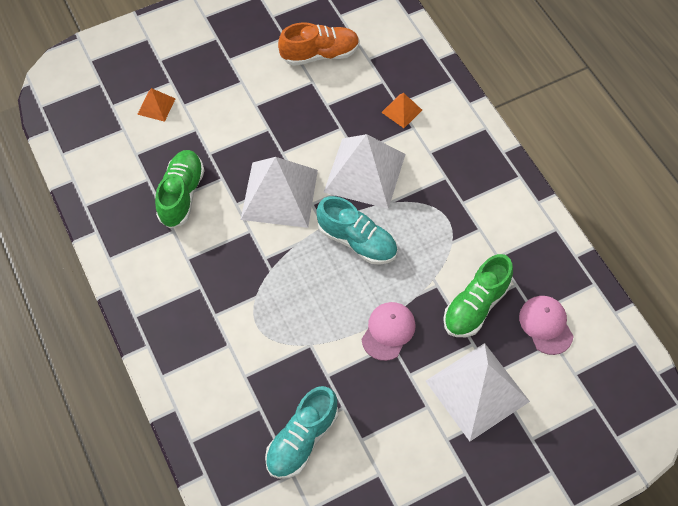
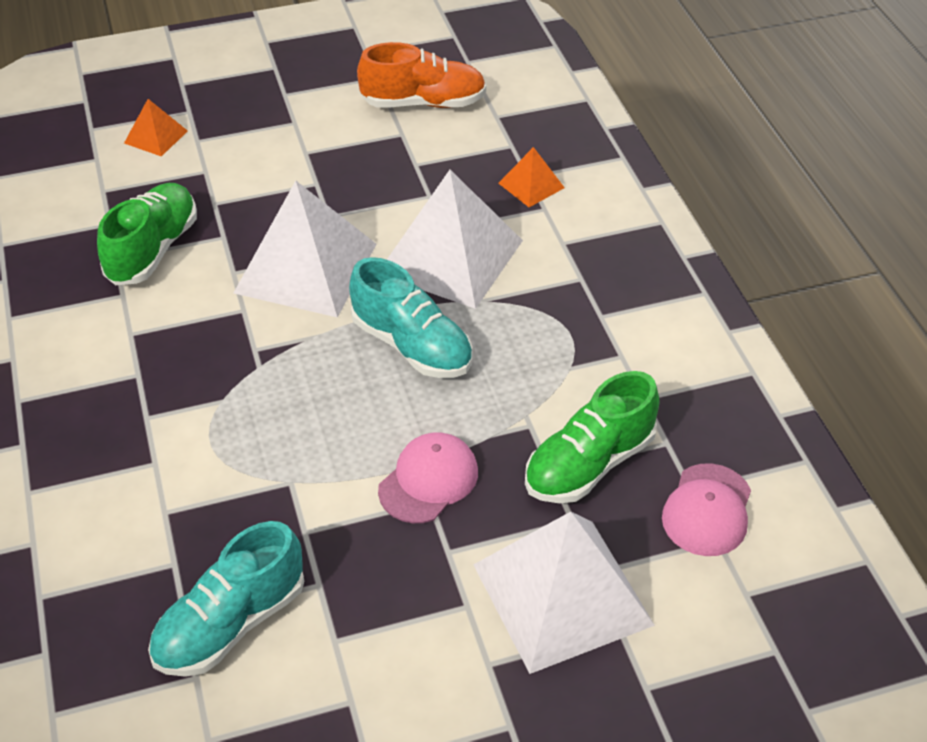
camera: 10 degrees right, 15 degrees down
(546, 325) = (707, 510): pink cap -> pink cap turned 150 degrees counterclockwise

